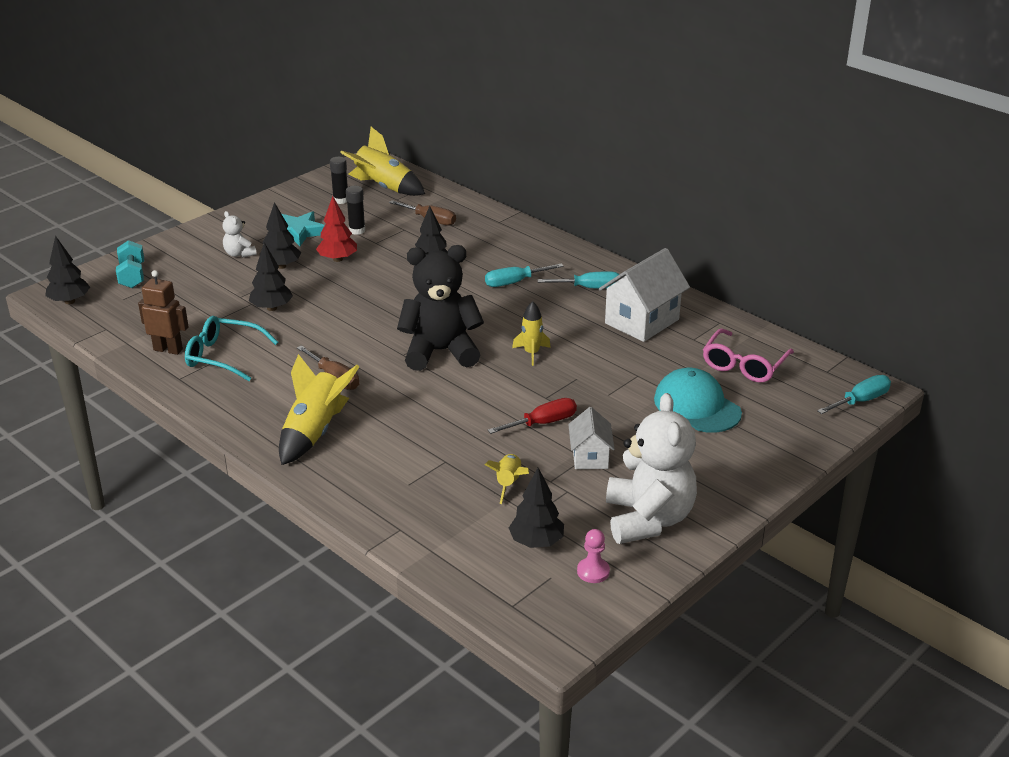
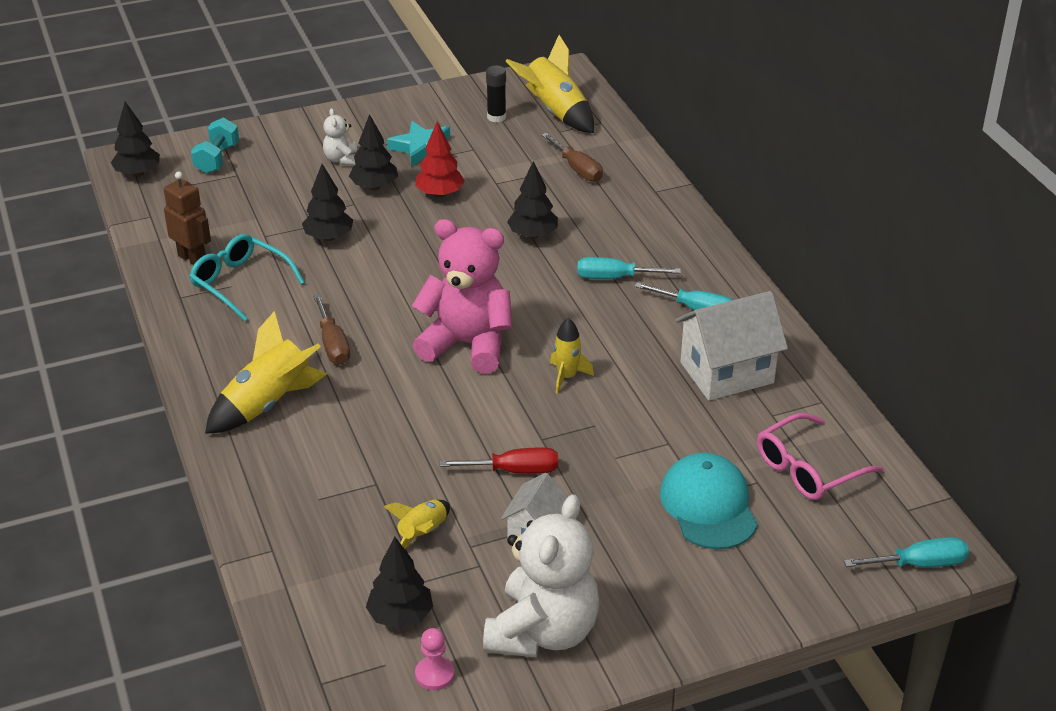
camera: 25 degrees right, 5 degrees up
(357, 230) = (486, 162): black glue stick -> none
(440, 352) = (467, 344): black teddy bear -> pink teddy bear

